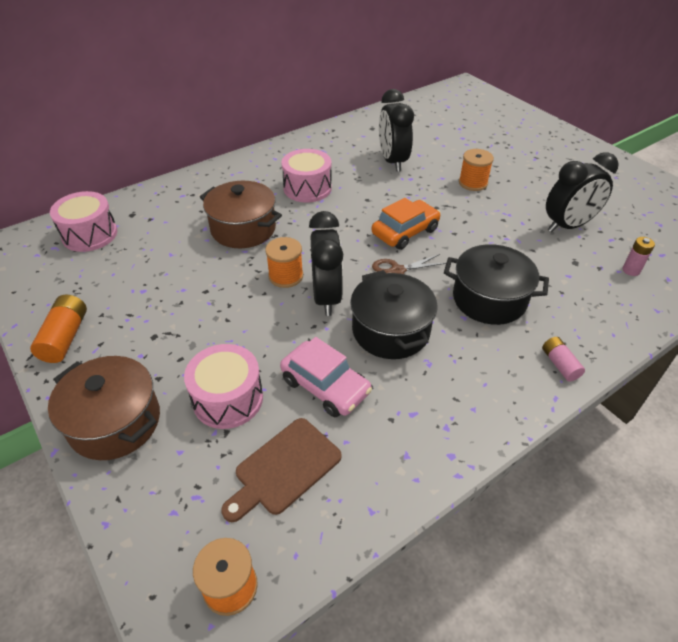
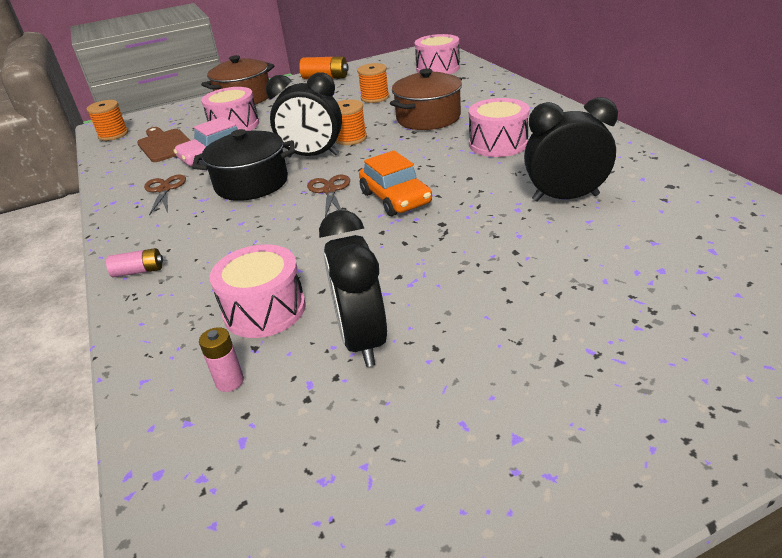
camera: 105 degrees right, 10 degrees down
(414, 409) = (164, 190): none -> brown scissors
(473, 183) = (502, 261): orange spool -> orange spool (375, 97)
(489, 299) = (255, 241): black pot -> none
(565, 272) = (264, 310): none -> pink drum

